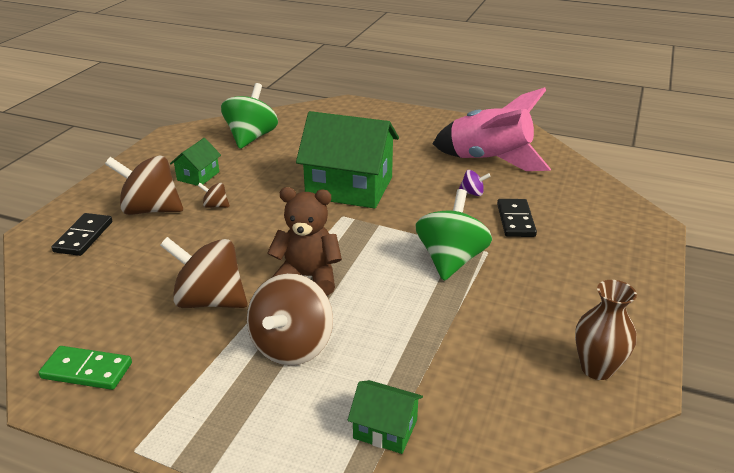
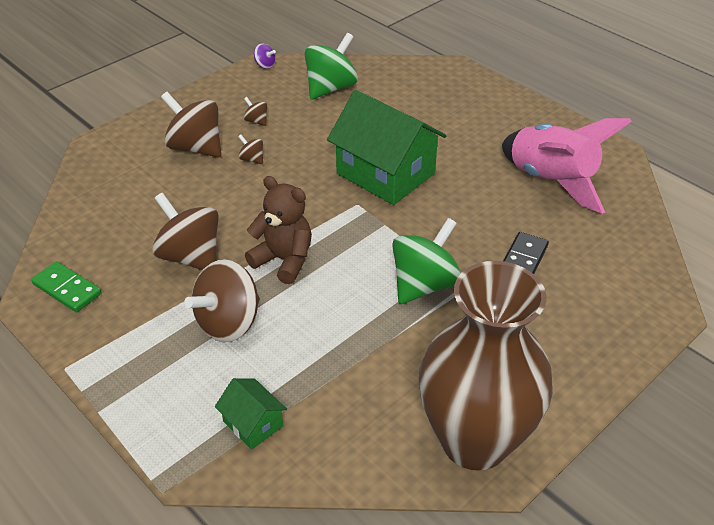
camera: 25 degrees right, 10 degrees up
(83, 237) = (128, 160): black domino -> none
(198, 176) = (256, 121): green house -> brown spinning top
(472, 193) = (502, 216): purple spinning top -> purple spinning top (265, 65)
(597, 368) = (475, 441): brown vase -> brown vase, size x2.19

